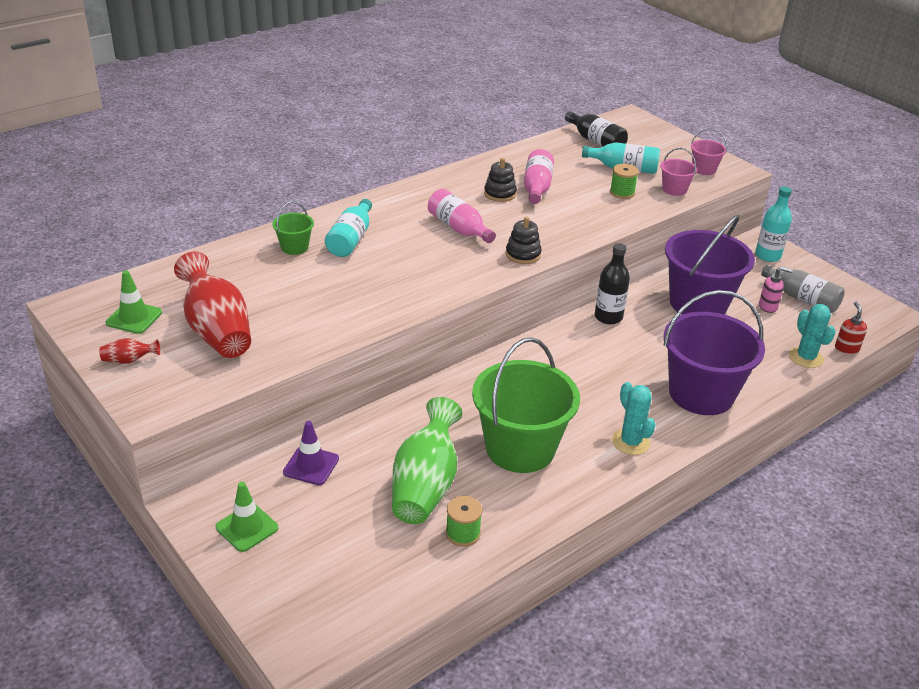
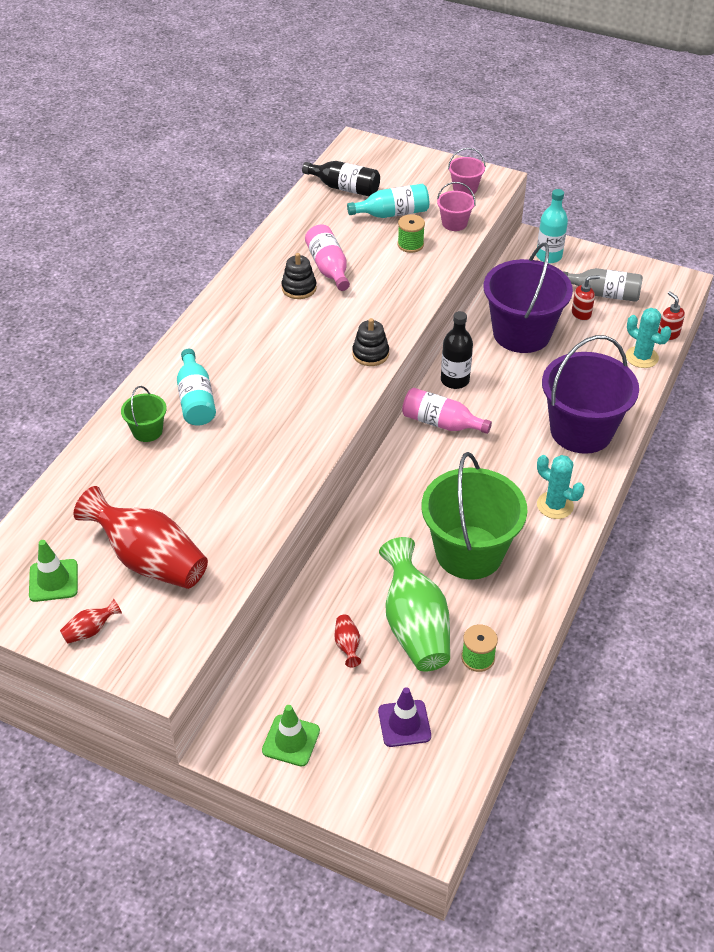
camera: 25 degrees left, 10 degrees up
(311, 465) = (301, 652): purple traffic cone -> purple traffic cone (404, 723)
(354, 476) = (347, 645): none -> red vase
(459, 228) = (290, 346): pink bottle -> pink bottle (441, 423)
(768, 306) = (581, 314): pink soap dispenser -> red soap dispenser

